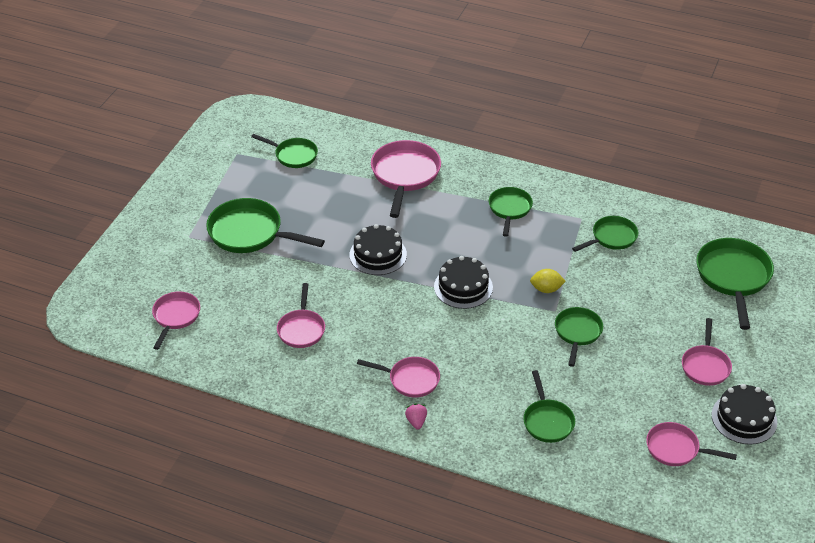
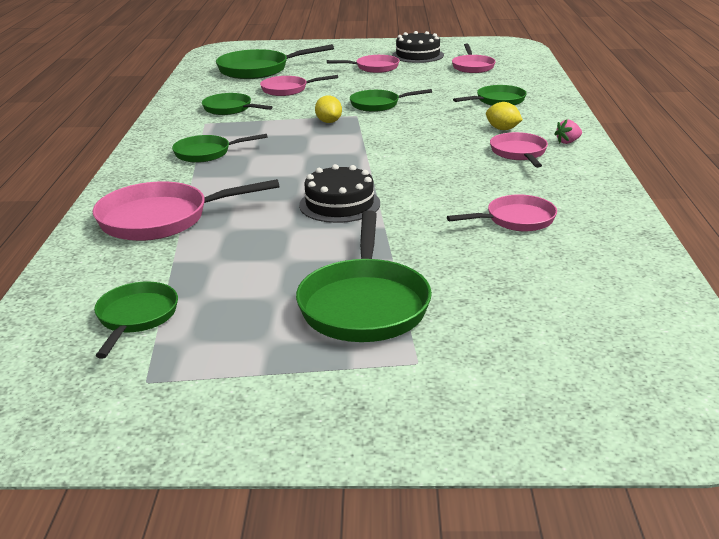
camera: 110 degrees left, 15 degrees down
(175, 317) = (603, 315): pink pan -> pink pan (287, 89)
(463, 287) = (358, 153): black cake -> none
(469, 392) = (502, 129): none -> yellow lemon

